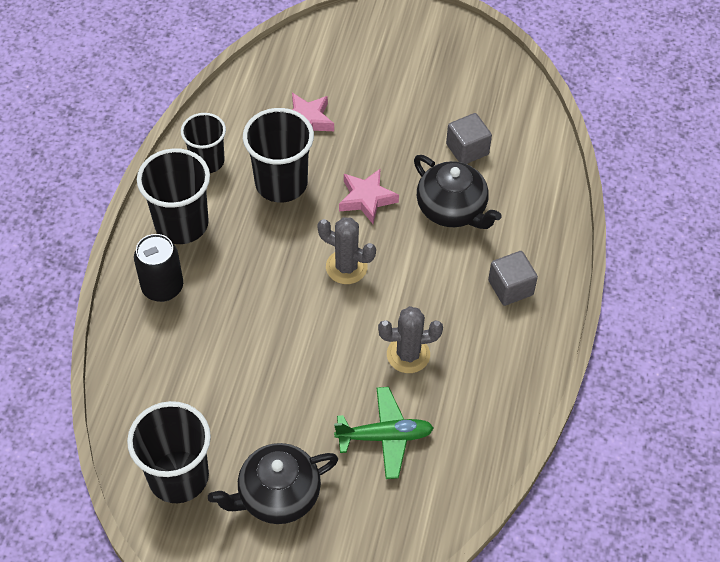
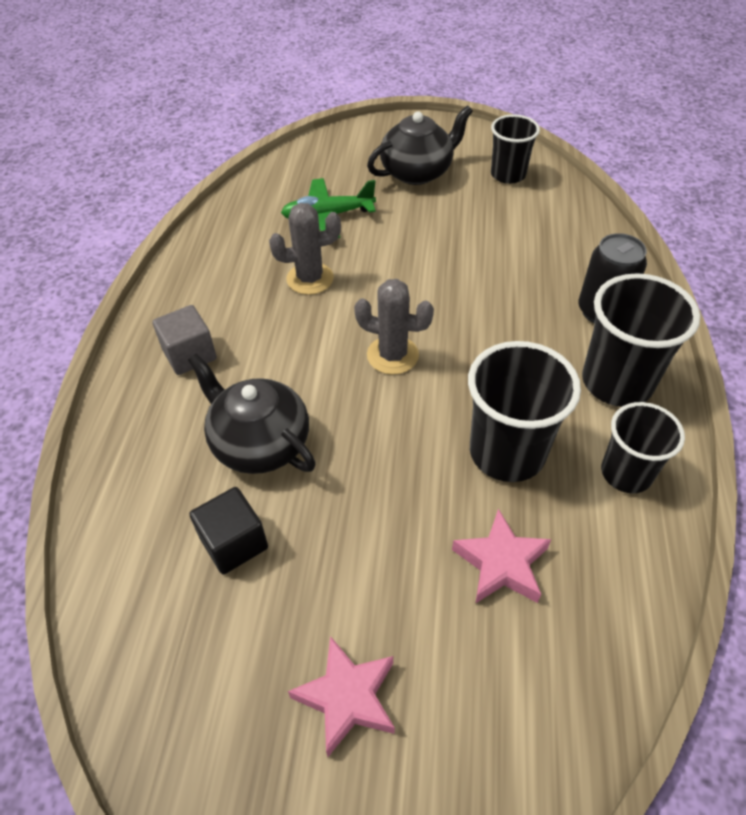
camera: 175 degrees right, 5 degrees down
(178, 476) = (508, 174): black cup -> black cup, size x0.65
(366, 199) = (381, 444): pink star -> pink star (347, 697)
(467, 149) = (234, 543): grey cube -> black cube

